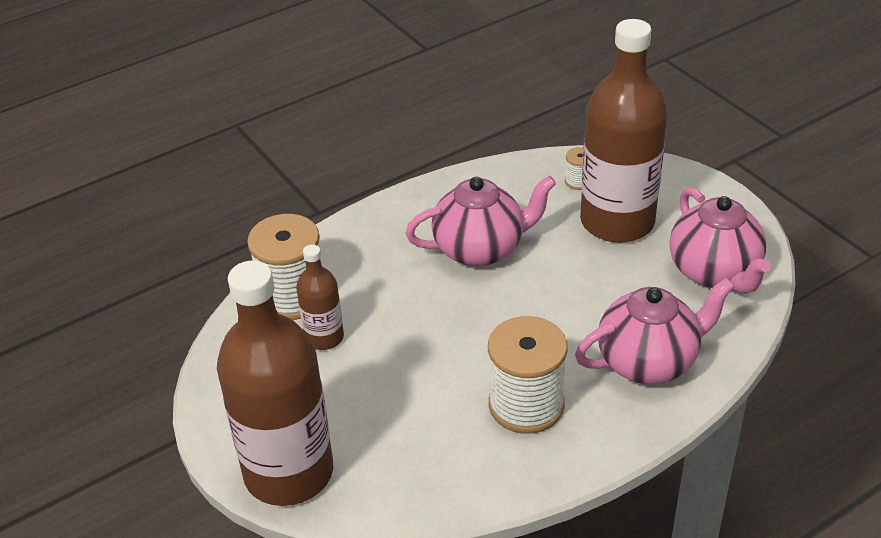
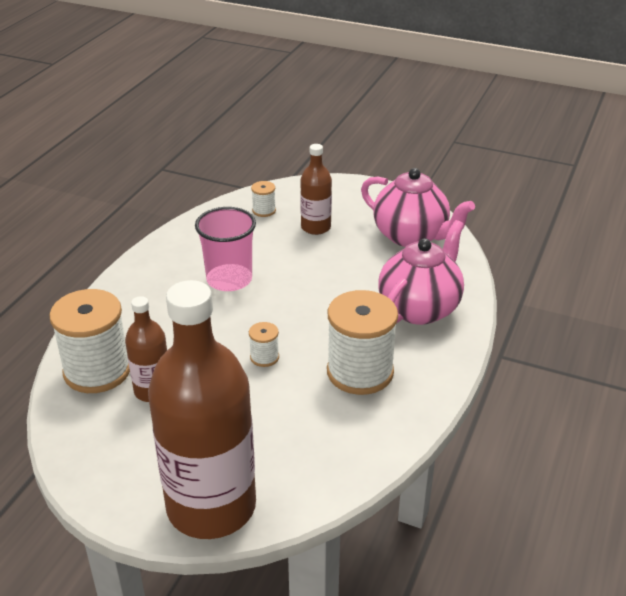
camera: 35 degrees left, 5 degrees down
(448, 348) = (264, 357): none -> white spool
(481, 249) = (229, 279): pink teapot -> pink cup
(617, 221) = (316, 227): brown bottle -> brown bottle, size x0.48

